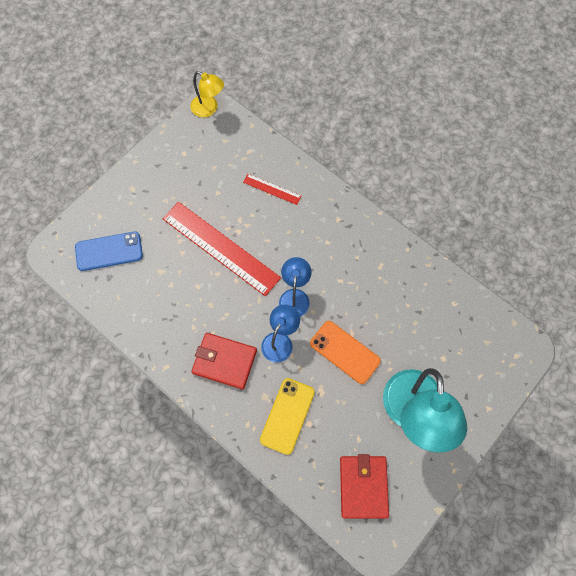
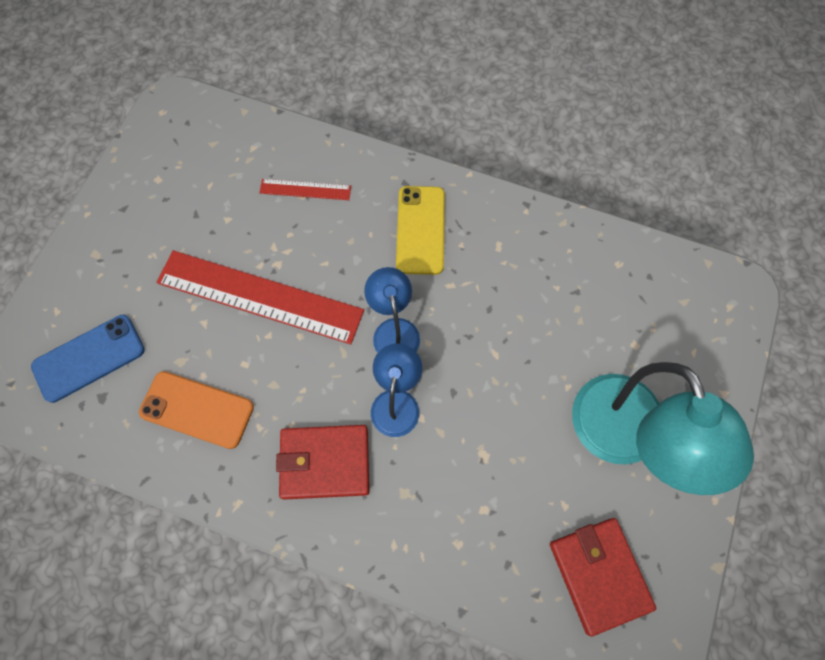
camera: 20 degrees left, 0 degrees up
(209, 109) = (173, 107): yellow lamp -> none
(287, 415) = (448, 510): yellow phone -> yellow phone (420, 230)
(344, 352) = (495, 385): orange phone -> orange phone (197, 410)

